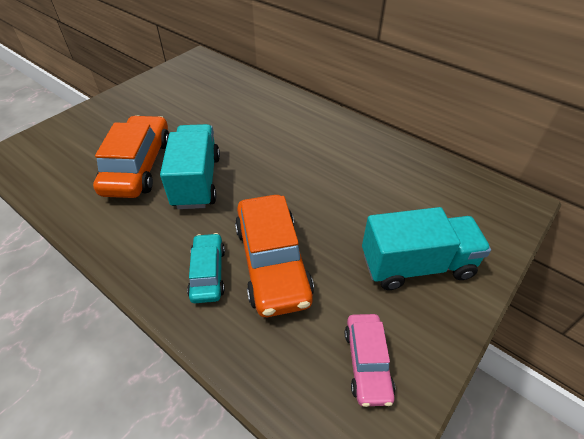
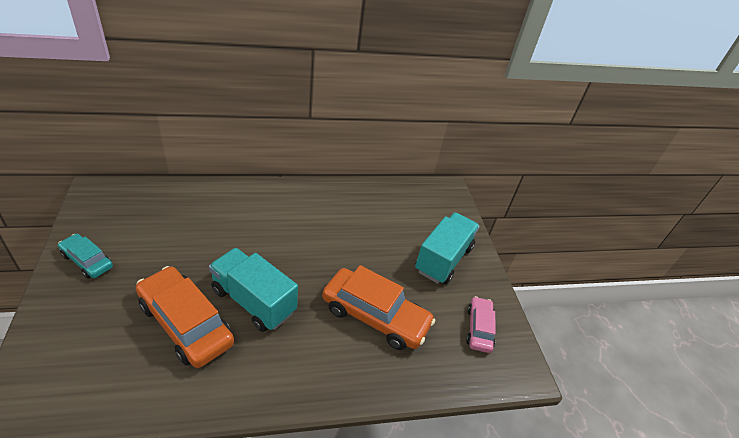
camera: 55 degrees left, 5 degrees down
(208, 273) = (348, 354): turquoise car -> turquoise car (87, 261)
(367, 363) = (479, 328): pink car -> pink car turned 120 degrees counterclockwise

